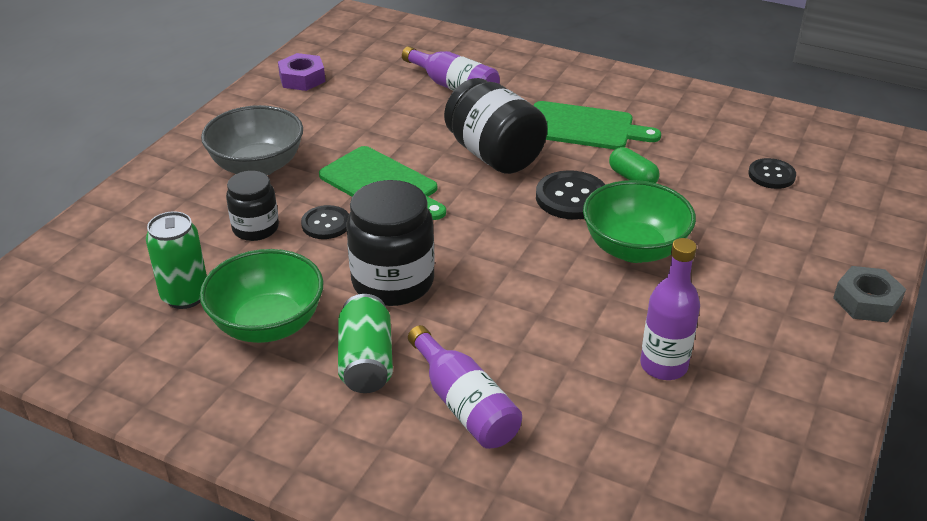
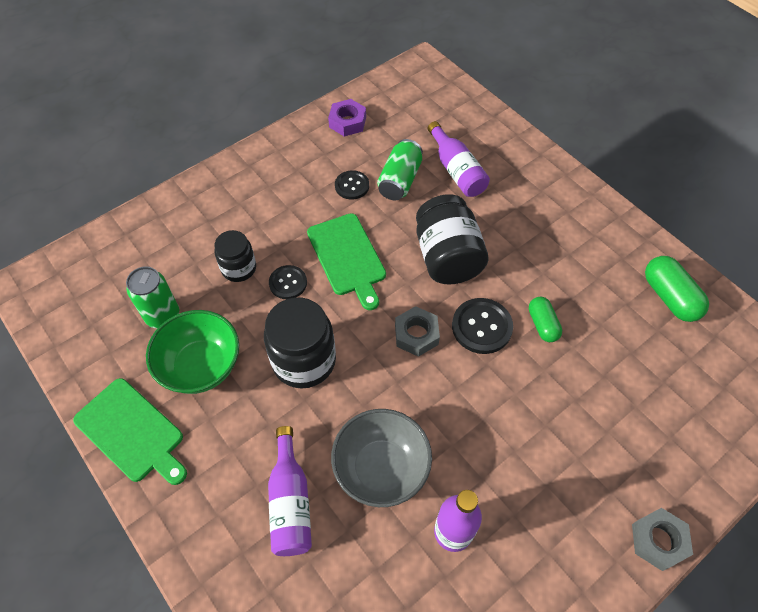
camera: 25 degrees right, 20 degrees up
(257, 166) = (270, 205): grey bowl -> grey bowl (381, 468)
(366, 361) = (247, 430): green can -> green can (400, 180)
(506, 223) = (416, 334): none -> grey nut
(583, 127) = (535, 252): green cutting board -> green cutting board (132, 432)
(634, 249) = (500, 402): green bowl -> none
(738, 124) = (669, 297): none -> green capsule
(771, 175) = (663, 367): black button -> black button (352, 186)

